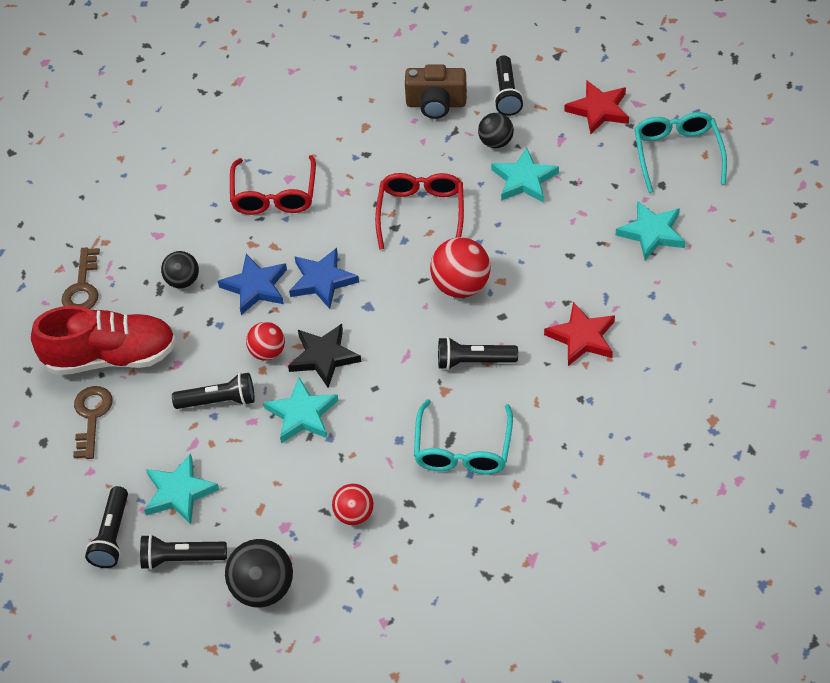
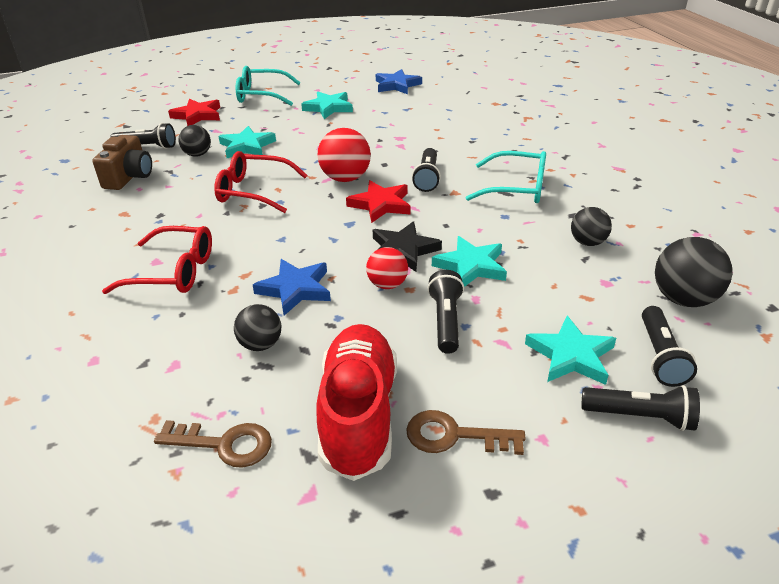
camera: 85 degrees left, 15 degrees down
(322, 281) = (307, 246): blue star -> blue star (397, 85)
(354, 515) = (587, 242): red ball -> black ball
(582, 337) = (415, 136): red star -> red star (381, 205)

